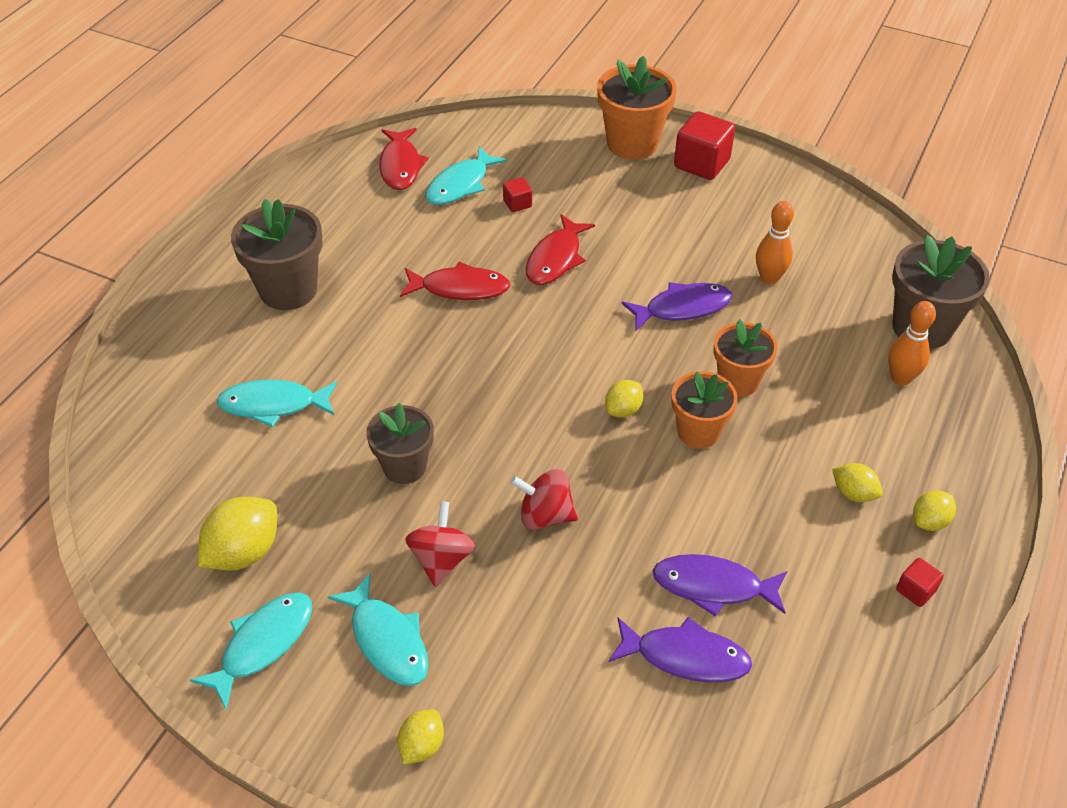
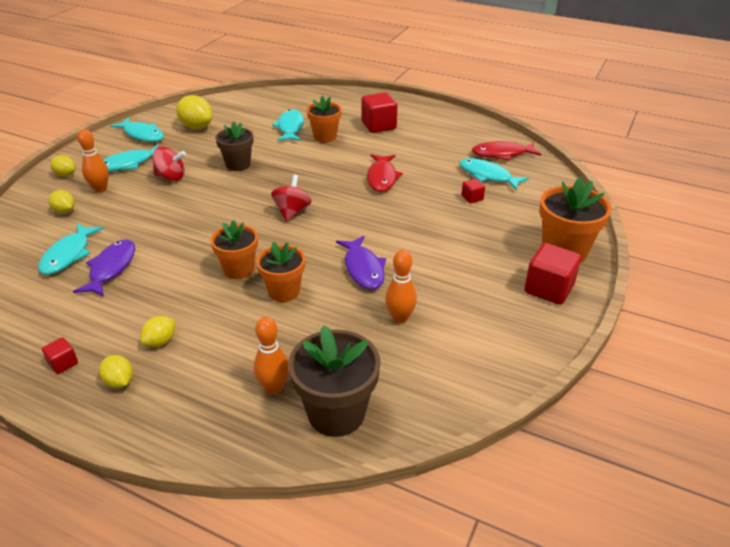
camera: 90 degrees right, 10 degrees down
(288, 290) = (378, 126): brown flower pot -> red cube
(317, 356) = (325, 137): none -> orange flower pot
(480, 665) = (100, 189): none -> orange bowling pin
(545, 515) = (188, 208): red spinning top -> red spinning top (292, 212)
(555, 258) = (414, 213): red fish -> none
(623, 410) = (265, 238): yellow lemon -> yellow lemon (65, 211)
(685, 657) = (68, 255): purple fish -> turquoise fish

